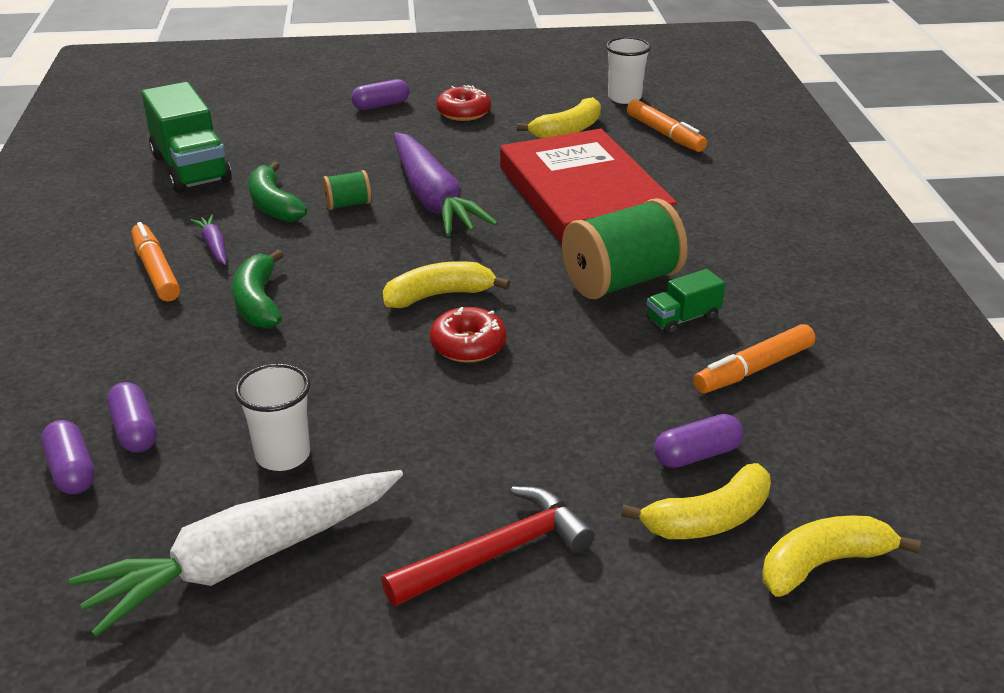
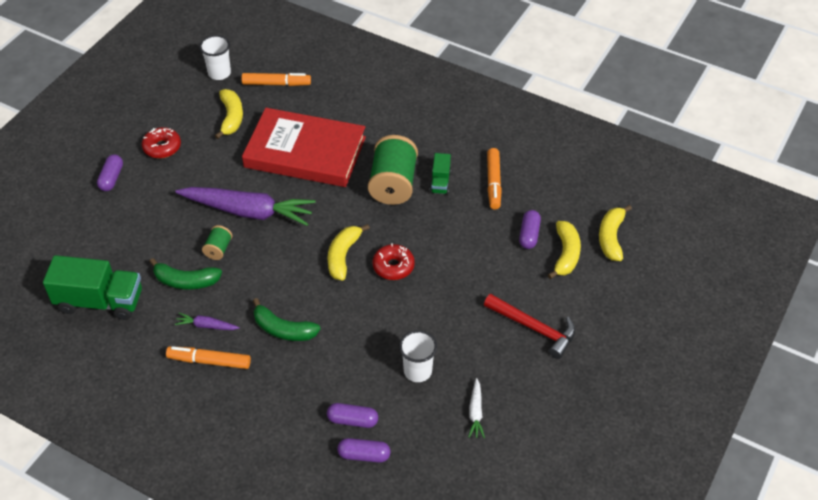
camera: 55 degrees left, 15 degrees up
(244, 560) = (475, 412): white carrot -> white carrot, size x0.42
(497, 553) = (534, 328): red hammer -> red hammer turned 120 degrees clockwise

